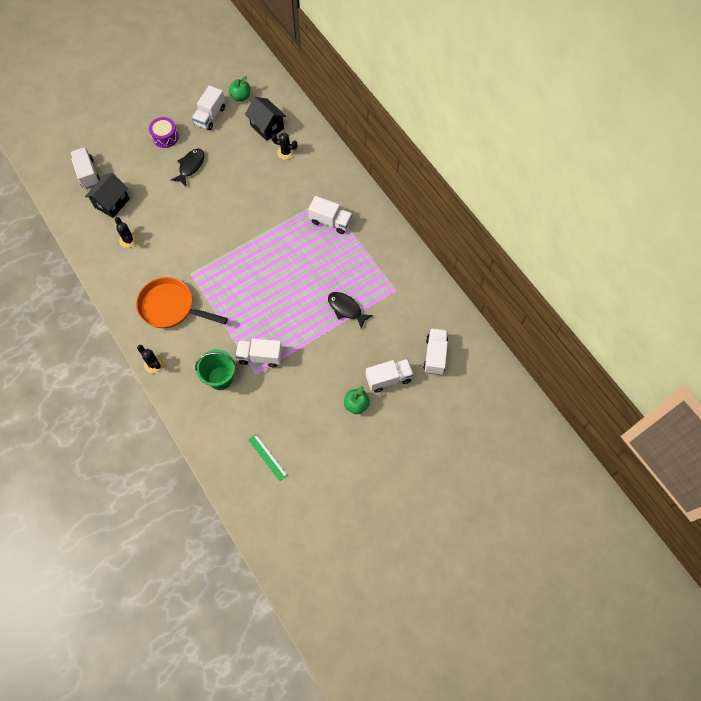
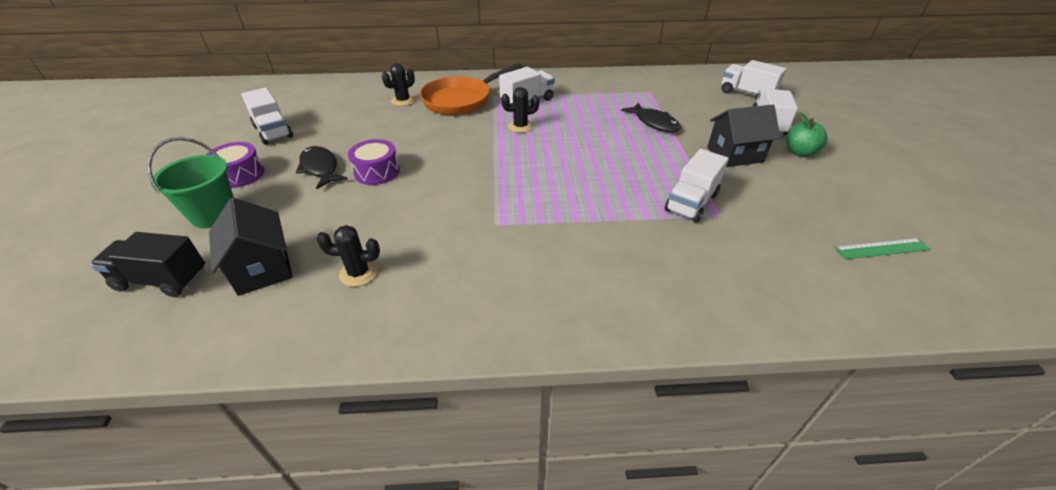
camera: 60 degrees left, 25 degrees down
(88, 174) = (162, 280): white truck -> black truck
(153, 364) = (645, 328): black cactus -> black cactus (520, 126)
(171, 307) = (540, 265): orange pan -> orange pan (461, 100)
(202, 194) = (377, 172): none -> purple drum
(220, 378) = (713, 252): green bucket -> green bucket (214, 215)
(241, 96) = (285, 105): green apple -> none
(267, 127) = (352, 102): black house -> black house (734, 155)
(346, 309) = (654, 123): black fish -> black fish turned 105 degrees counterclockwise

